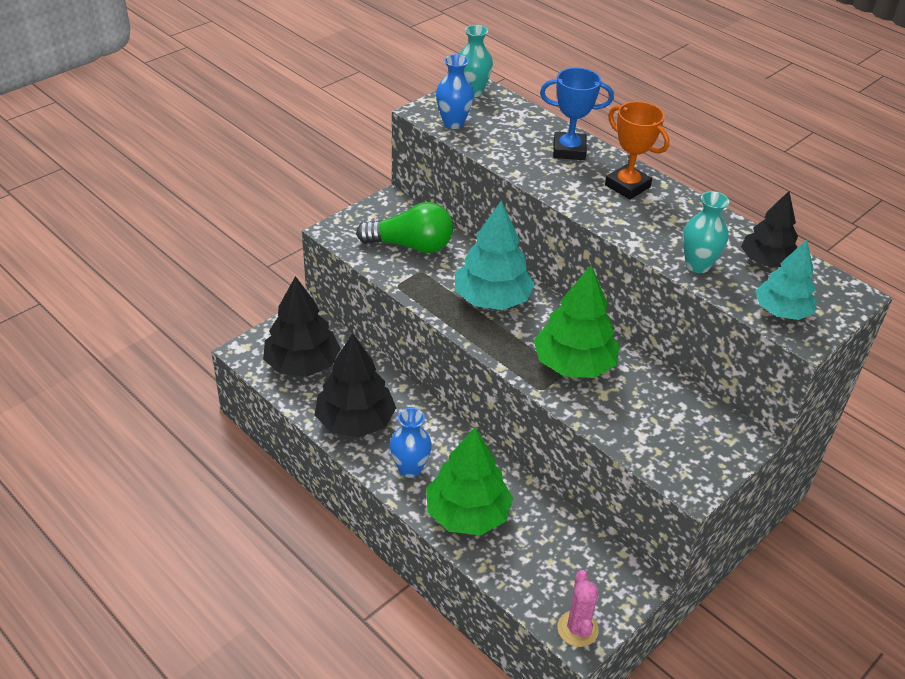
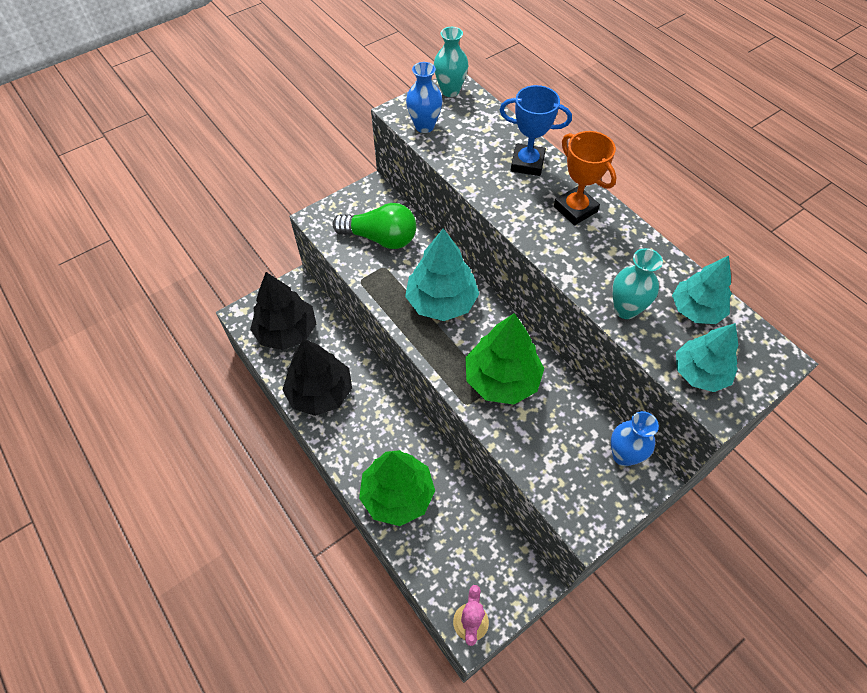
camera: 10 degrees right, 15 degrees up
(410, 468) = (357, 444): blue vase -> blue vase (623, 455)
(766, 261) = (696, 309): black tree -> turquoise tree

